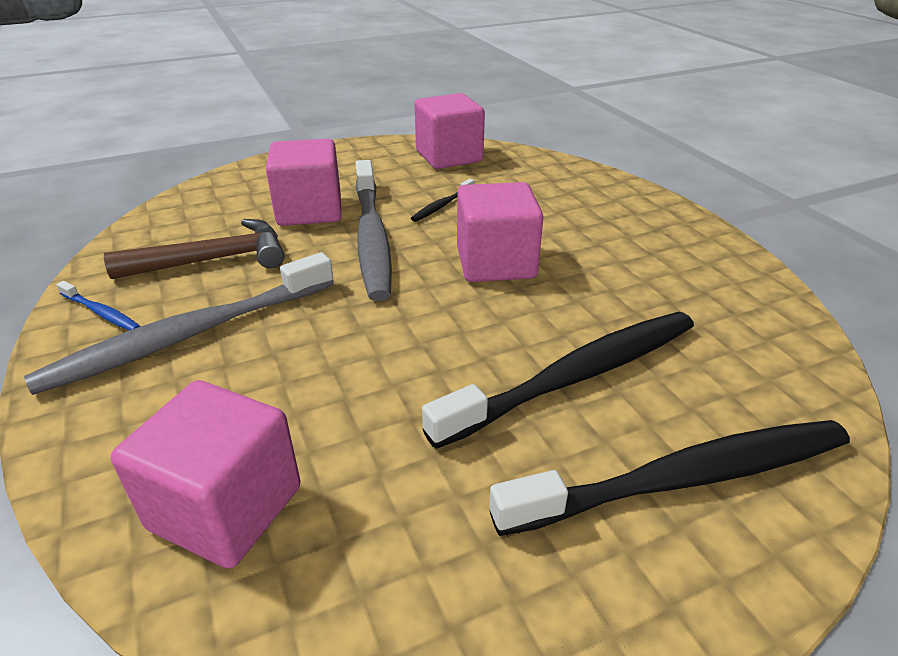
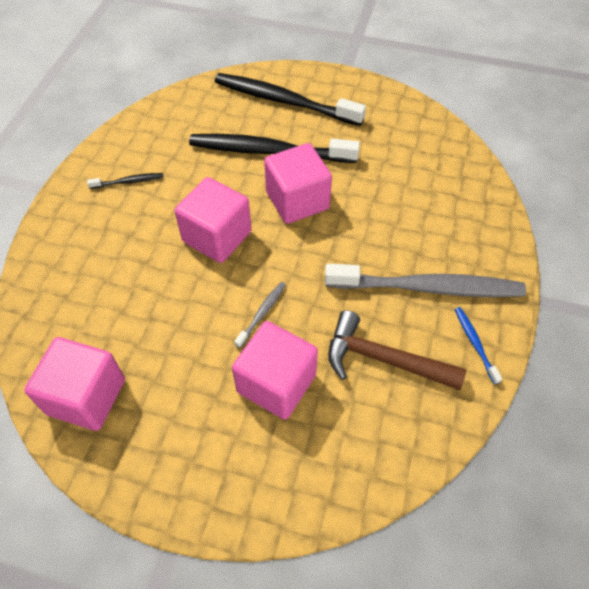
camera: 140 degrees left, 20 degrees up
(226, 507) = (448, 181): pink cube -> pink cube (297, 200)
(371, 237) = (262, 313): grey toothbrush -> grey toothbrush, size x0.42
(442, 205) = (178, 319): black toothbrush -> black toothbrush (128, 182)

